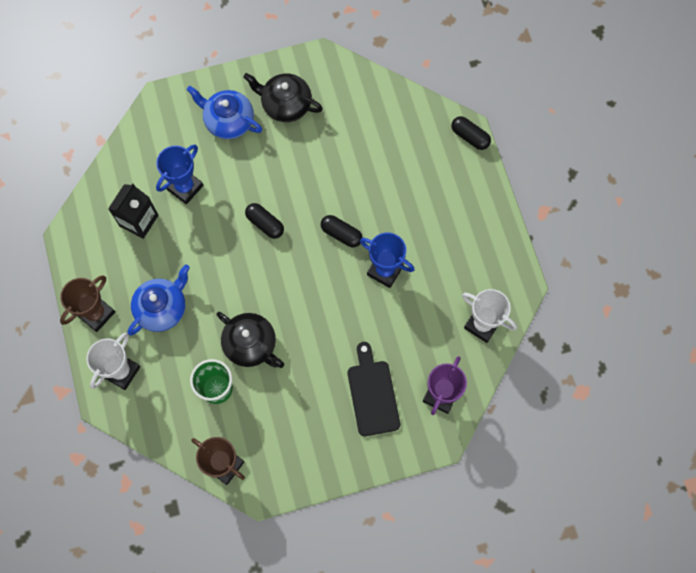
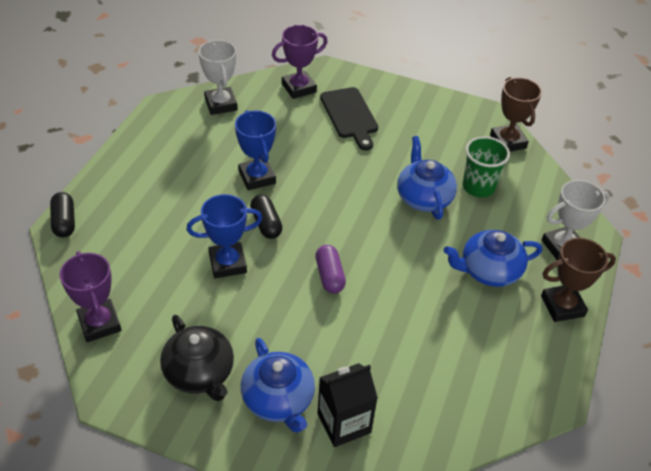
camera: 145 degrees left, 25 degrees down
(139, 220) = (461, 362): black carton -> black carton (344, 423)
(185, 187) = (385, 362): blue trophy -> blue trophy (227, 263)
(251, 345) = (423, 197): black teapot -> blue teapot
(265, 224) = (330, 276): black capsule -> purple capsule
(371, 91) = (99, 323): none -> purple trophy
(372, 394) = (350, 116): black cutting board -> black cutting board turned 45 degrees counterclockwise

